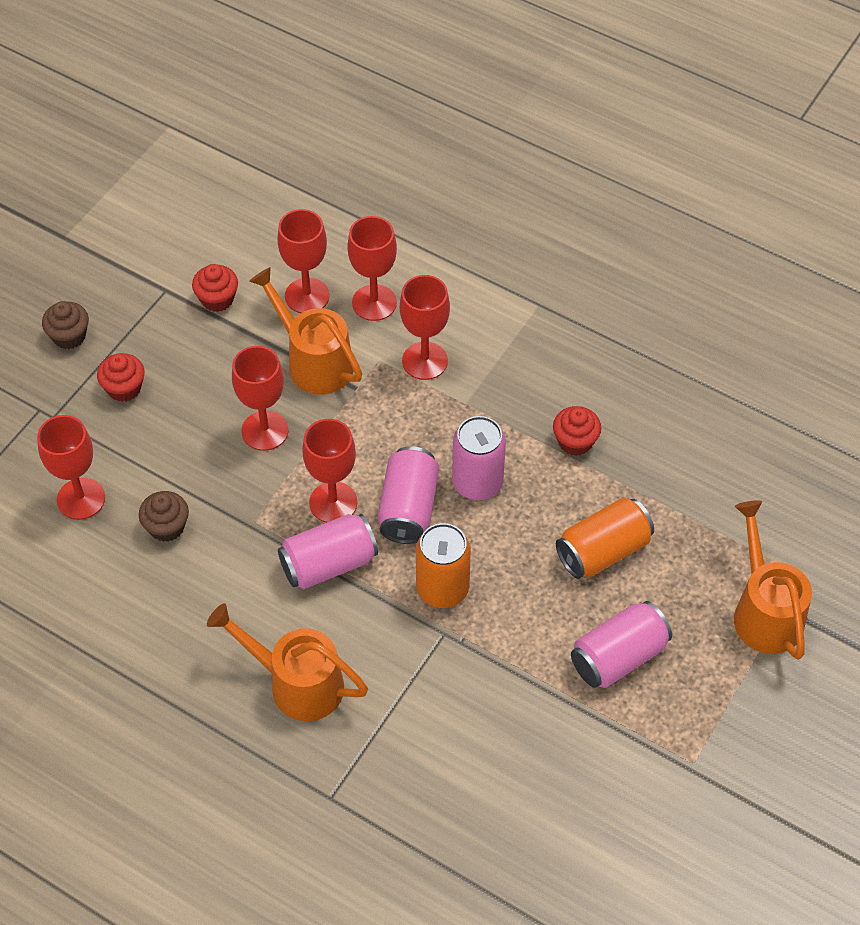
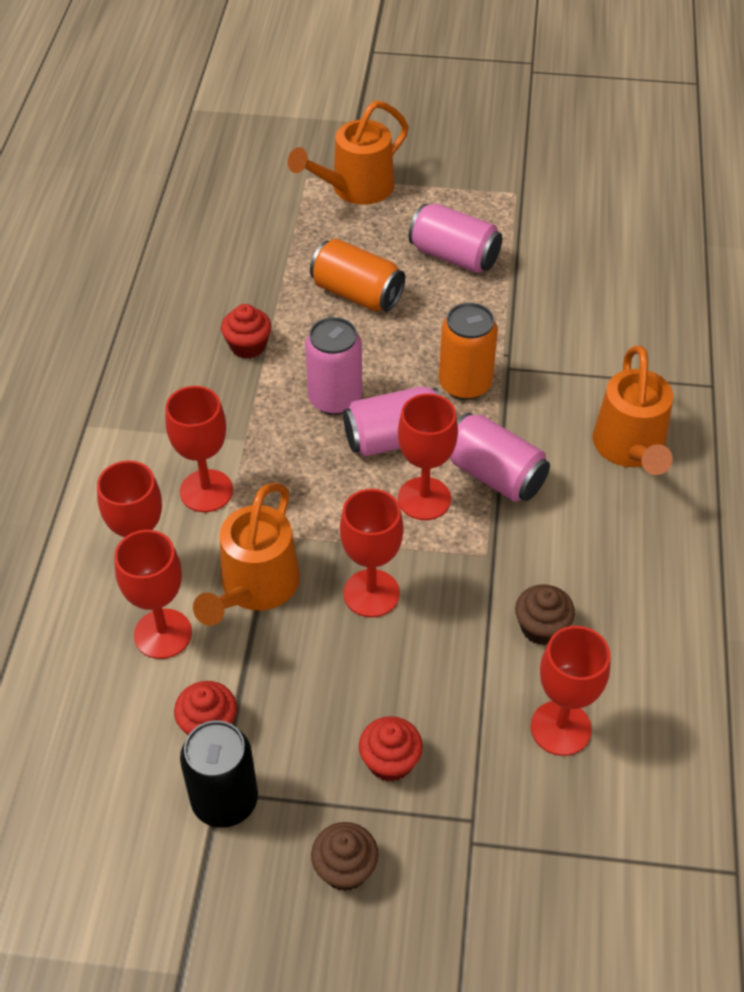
camera: 115 degrees left, 5 degrees down
(157, 291) = (225, 800): none -> black can

